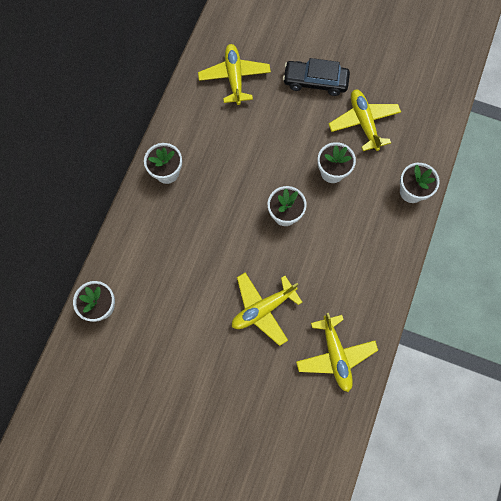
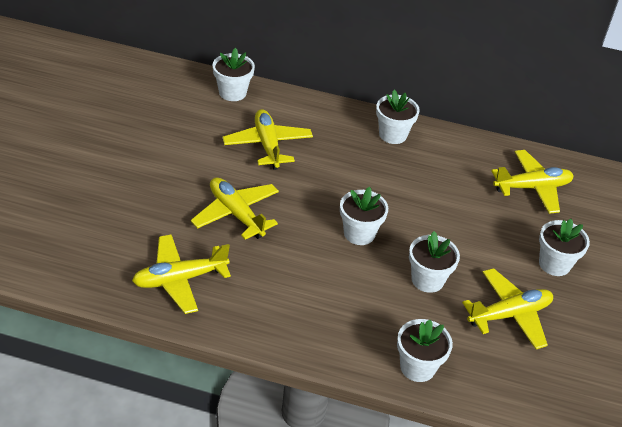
camera: 80 degrees right, 30 degrees down
(177, 278) = (267, 145): none -> yellow plane
(315, 82) = (554, 264): black car -> white flower pot

